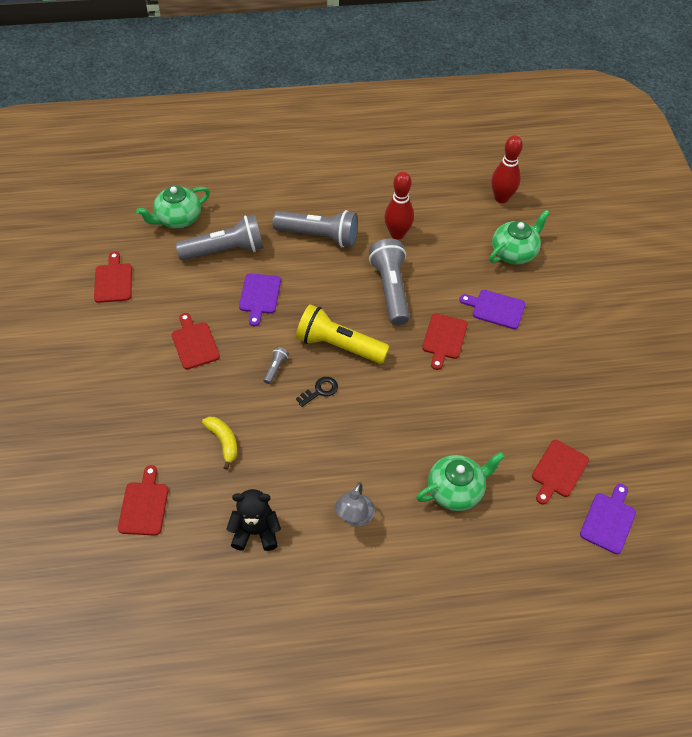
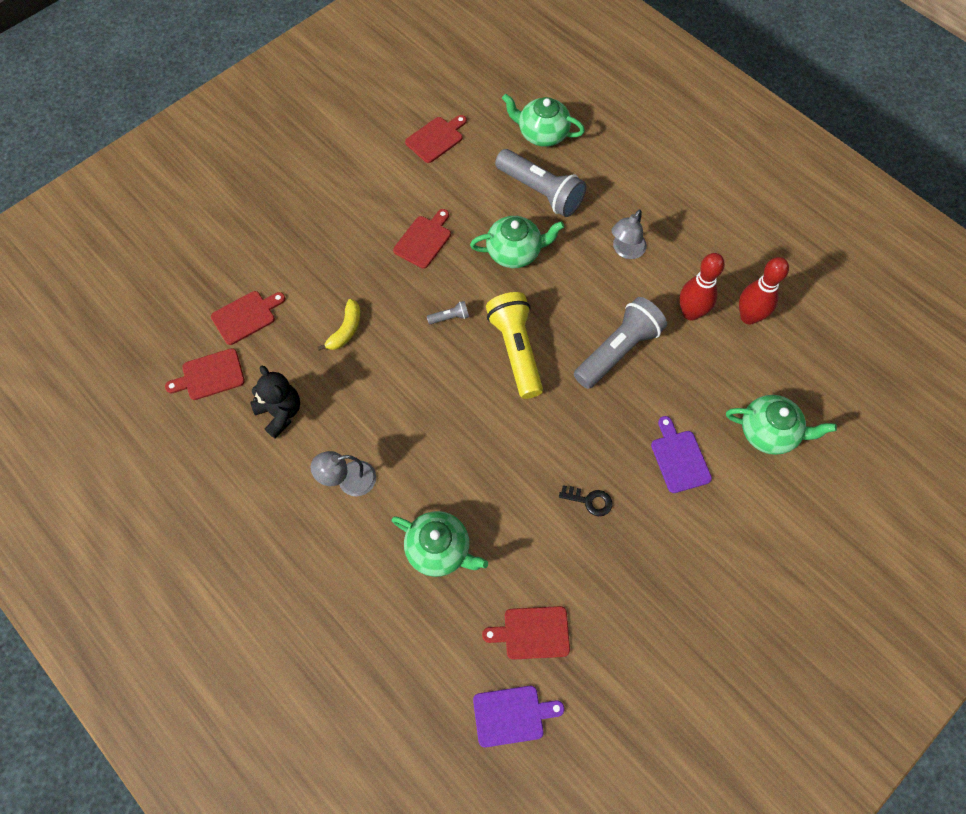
camera: 55 degrees right, 10 degrees up
(259, 296) = (515, 252): purple cutting board -> green teapot
(319, 236) = (625, 251): grey flashlight -> grey lamp
(320, 391) = (455, 368): black key -> black key (590, 501)
(444, 339) = (601, 434): red cutting board -> red cutting board (210, 375)
(501, 198) = (831, 376): red bowling pin -> red bowling pin (748, 317)

